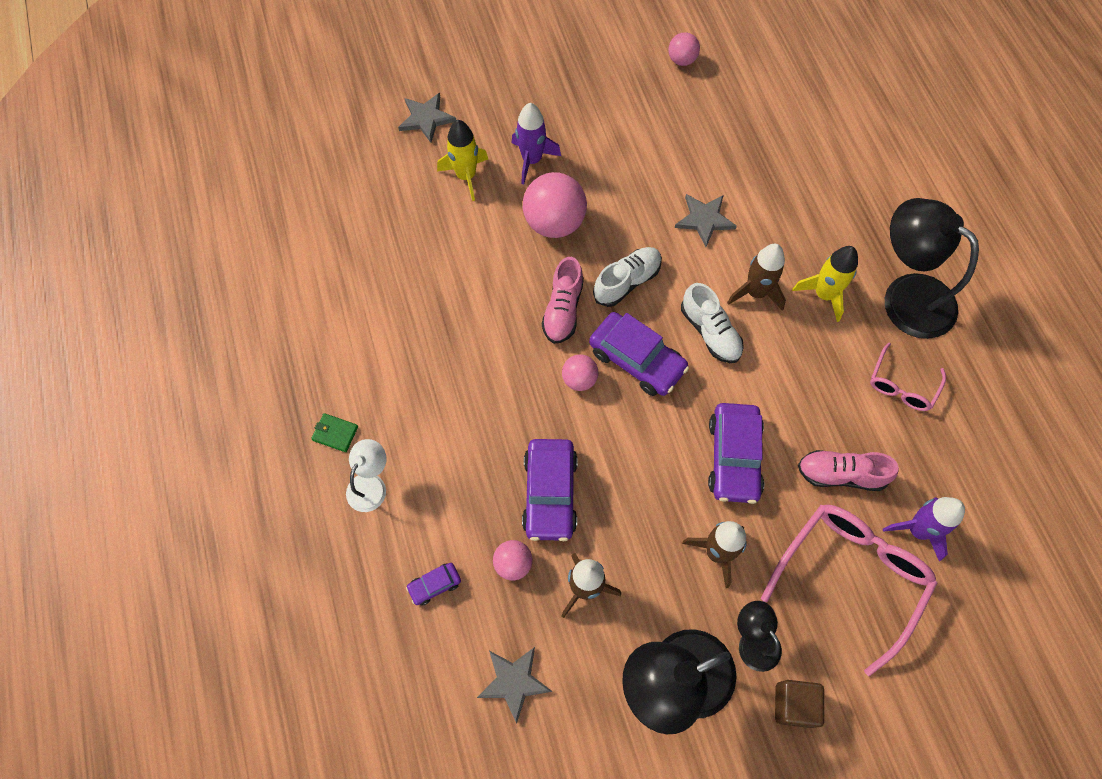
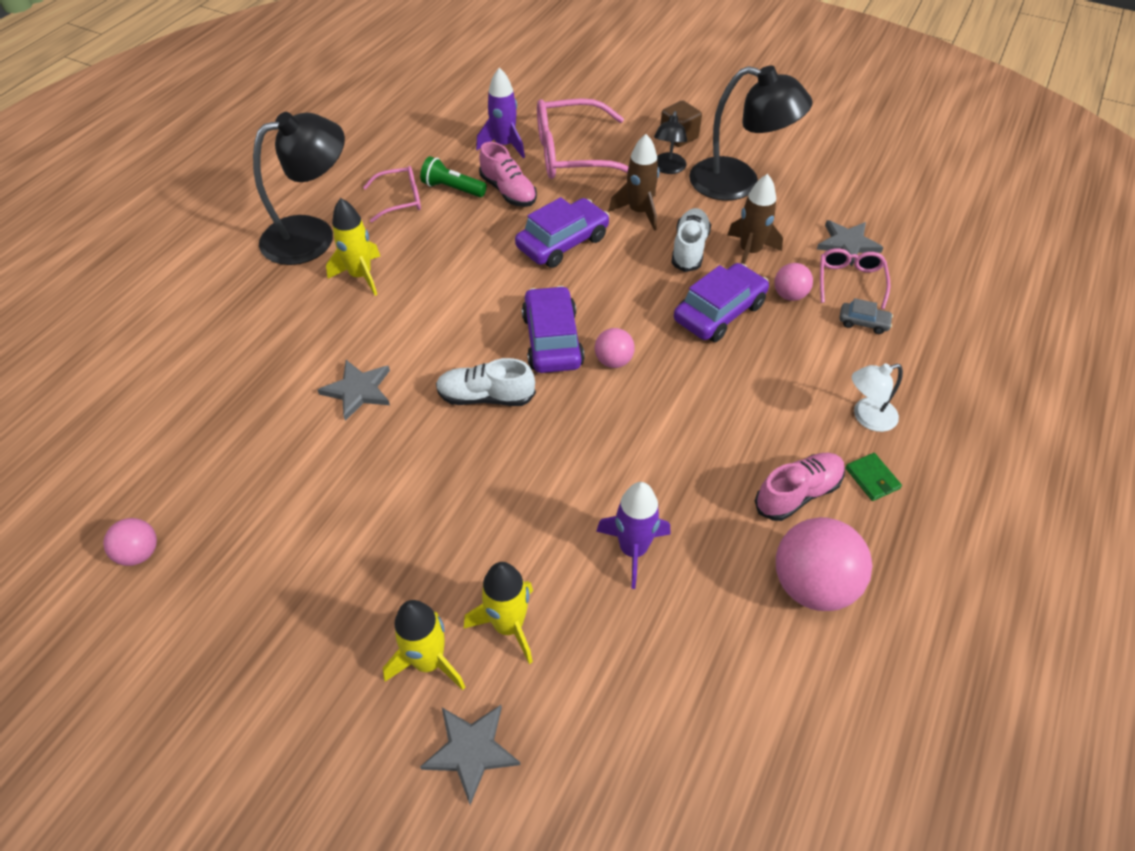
camera: 135 degrees left, 15 degrees down
(434, 585) = (863, 322): purple car -> grey car
(478, 628) = (850, 281): none -> pink glasses
(486, 132) = (429, 661): none -> yellow rocket
(532, 160) = (423, 580): purple rocket -> purple rocket (633, 550)
(554, 223) = (482, 497): pink ball -> pink ball (812, 584)
(563, 310) = (565, 418): pink shoe -> pink shoe (797, 493)
(710, 332) = (473, 315): white shoe -> white shoe (689, 249)
(756, 292) = (403, 313): brown rocket -> none
(884, 435) = (452, 189): none -> green flashlight
(906, 296) = (312, 235): black lamp -> black lamp turned 120 degrees counterclockwise

